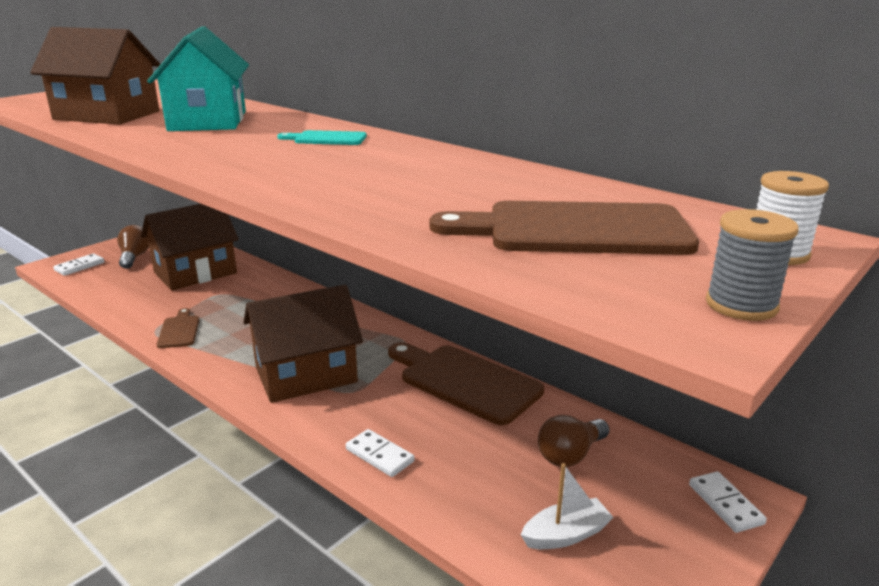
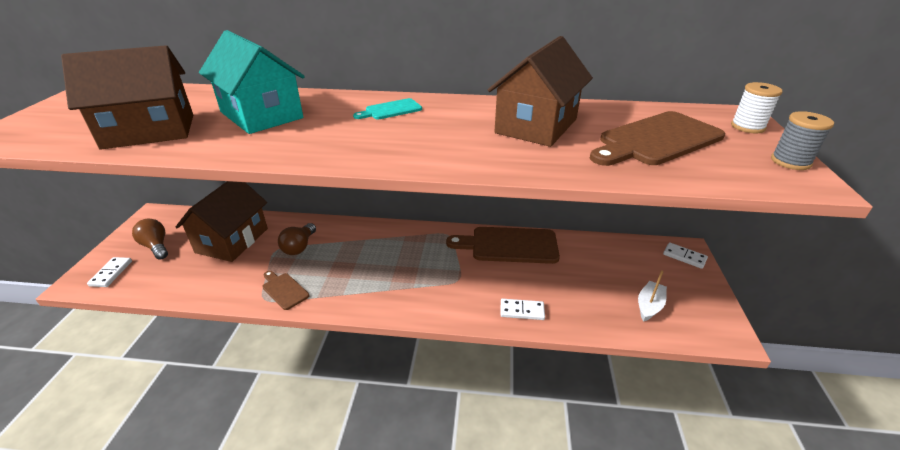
camera: 35 degrees left, 10 degrees up
(306, 375) = (417, 282): brown house -> brown house (536, 126)
(570, 455) = (604, 263): brown light bulb -> brown light bulb (299, 247)

